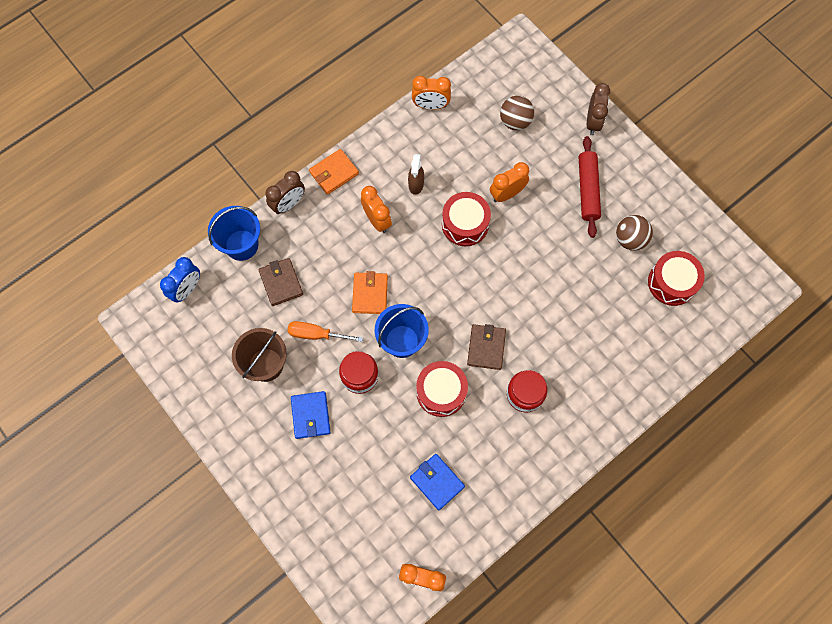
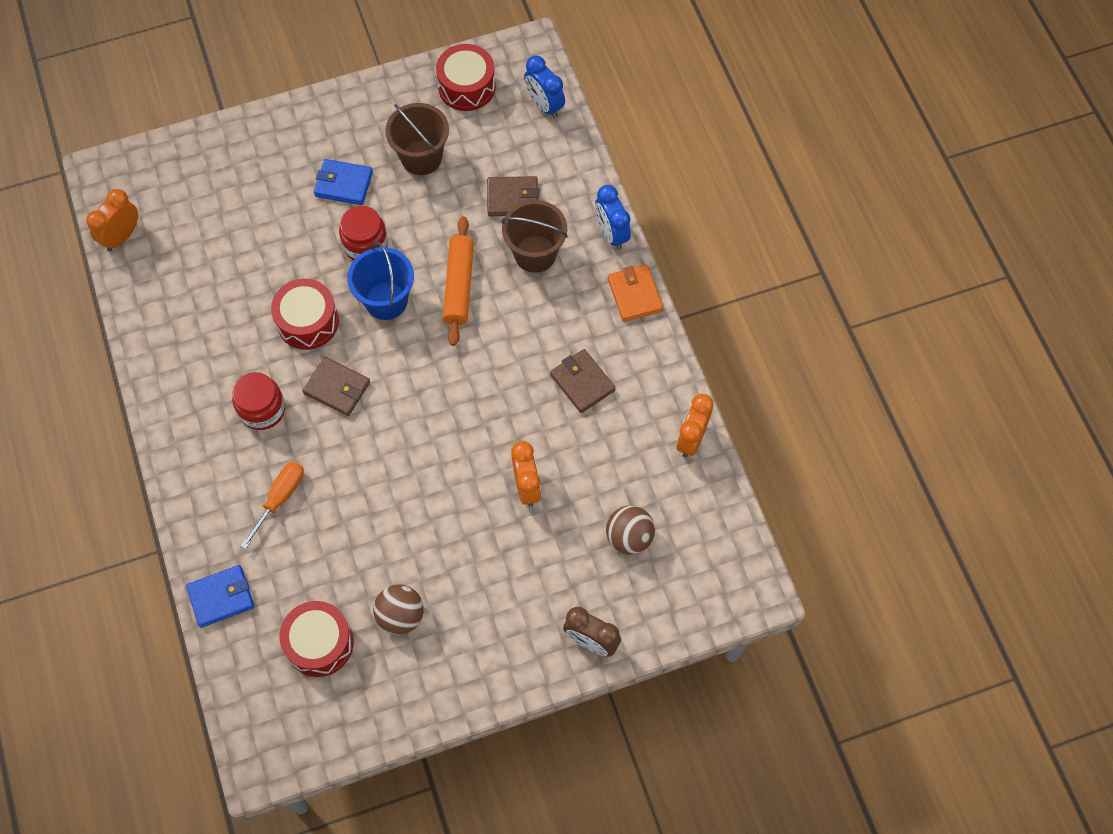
camera: 110 degrees right, 5 degrees down
(241, 245) = (577, 171): blue bucket -> none
(288, 204) = (611, 234): brown clock -> blue clock
(317, 334) = (434, 216): orange screwdriver -> orange screwdriver (280, 499)
(324, 250) = (535, 254): none -> brown bucket
(370, 294) = (459, 285): orange wallet -> orange rolling pin
(377, 220) = (551, 323): orange clock -> none
(416, 185) = (582, 382): brown spray bottle -> brown wallet
(437, 482) = (211, 283): blue wallet -> blue wallet (221, 597)
(465, 224) = (505, 421): red drum -> red drum (467, 87)
(587, 190) = (492, 591): red rolling pin -> none

